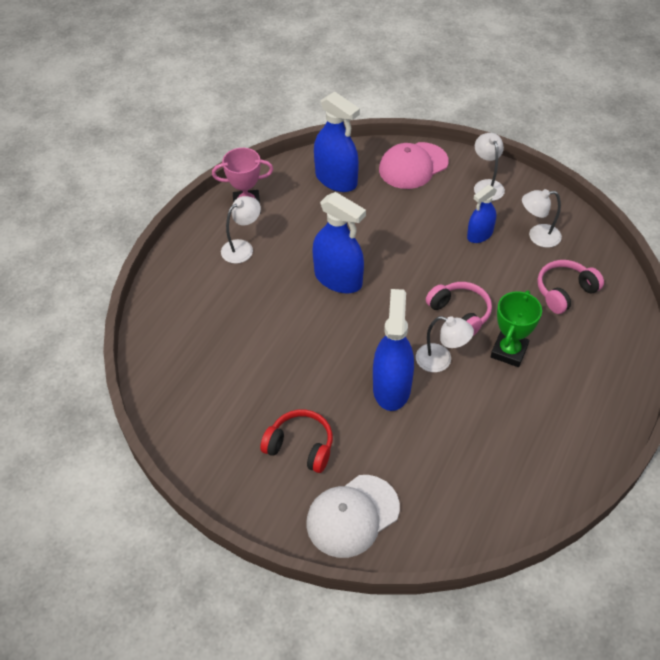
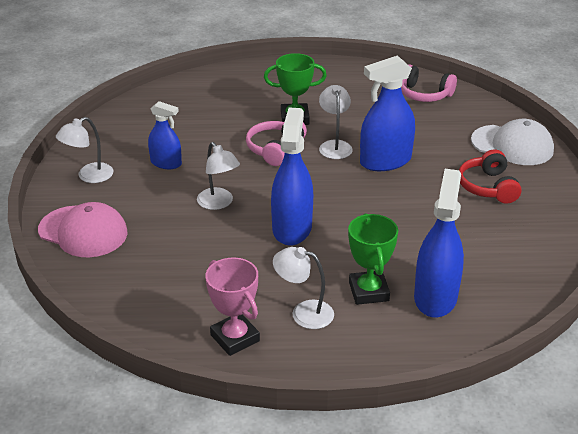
camera: 120 degrees left, 15 degrees down
(235, 291) = (368, 291): none -> green trophy
(336, 179) = (141, 281): blue spray bottle -> blue spray bottle (435, 297)
(537, 236) = (146, 133): white lamp -> white lamp (219, 203)
(565, 292) = (206, 107): pink headphones -> pink headphones (424, 94)

